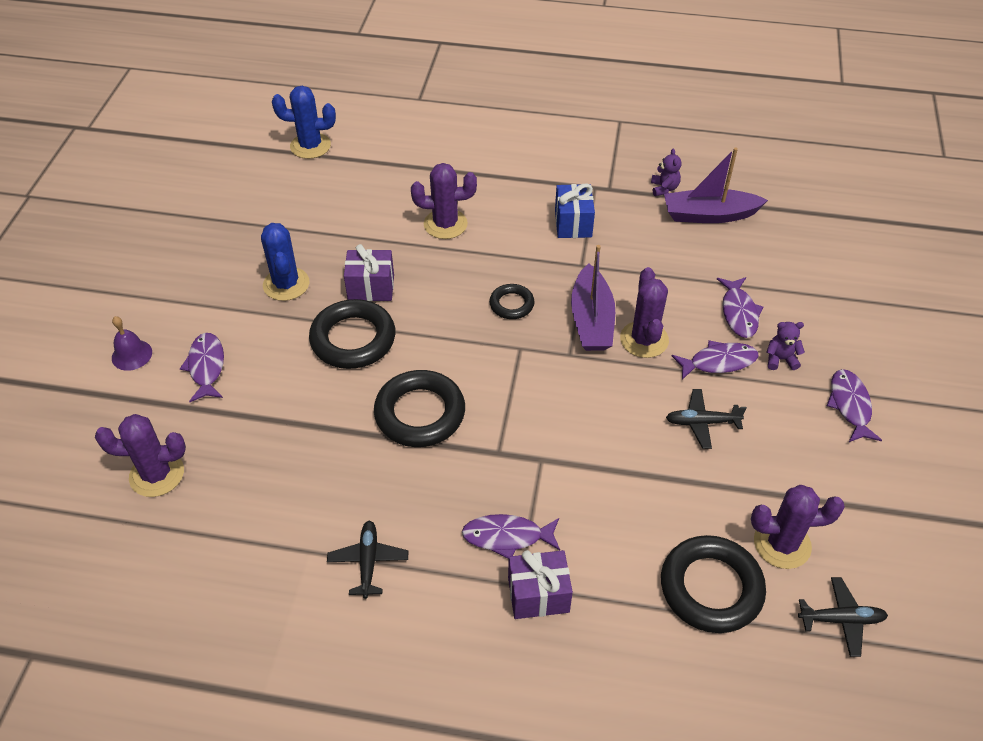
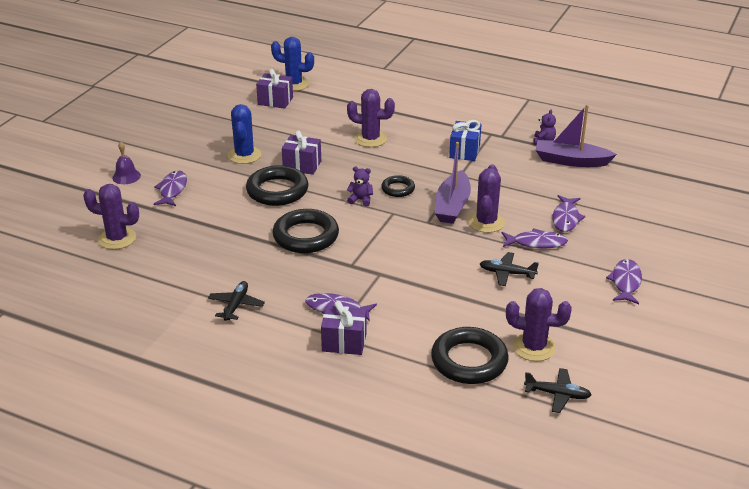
camera: 15 degrees right, 15 degrees down
(295, 180) = (275, 101): none -> purple gift
(780, 359) = (585, 249): purple teddy bear -> purple teddy bear (361, 200)

